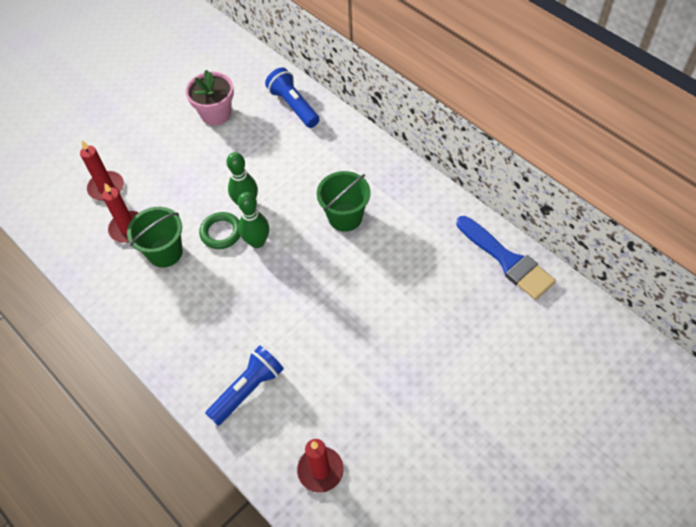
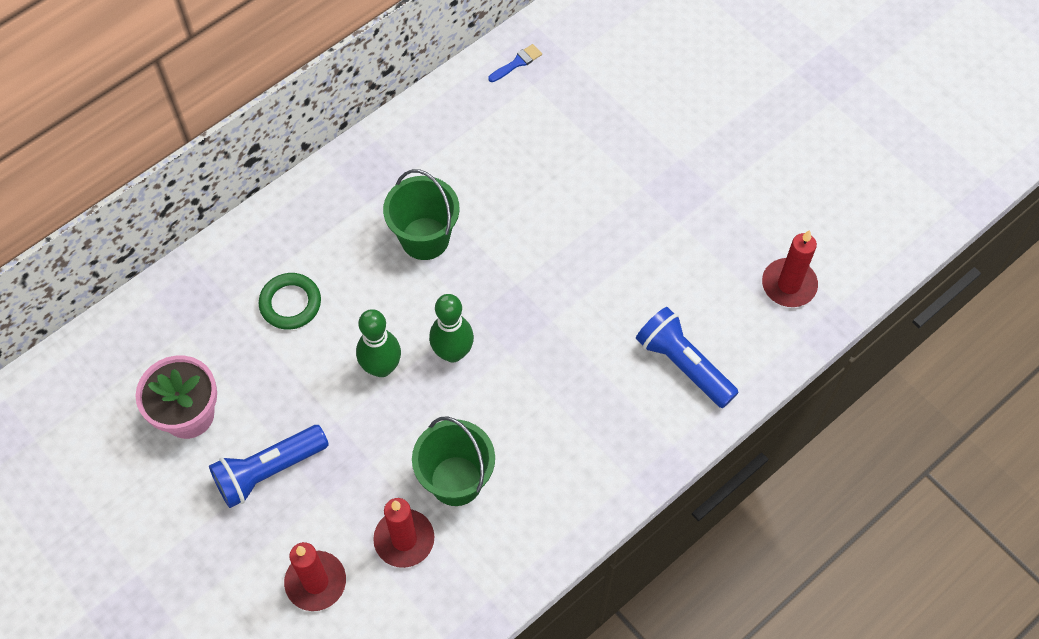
camera: 90 degrees left, 5 degrees up
(221, 232) = (430, 402): green ring -> green ring (290, 303)
(293, 105) = (197, 298): blue flashlight -> blue flashlight (268, 471)
(507, 260) = (517, 63): blue brush -> blue brush, size x0.41

